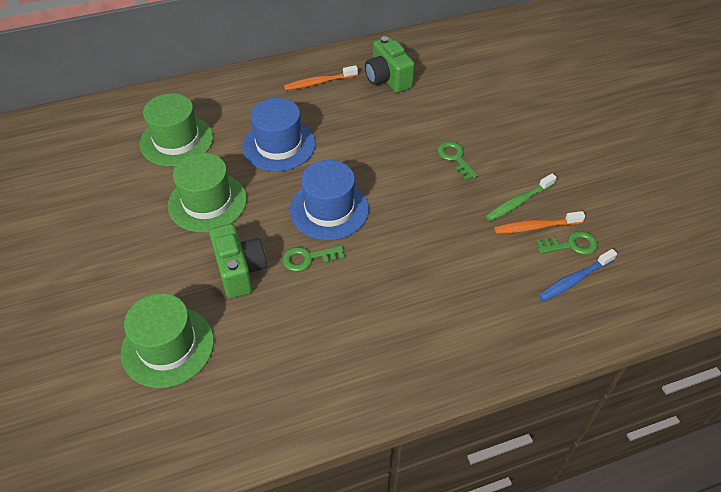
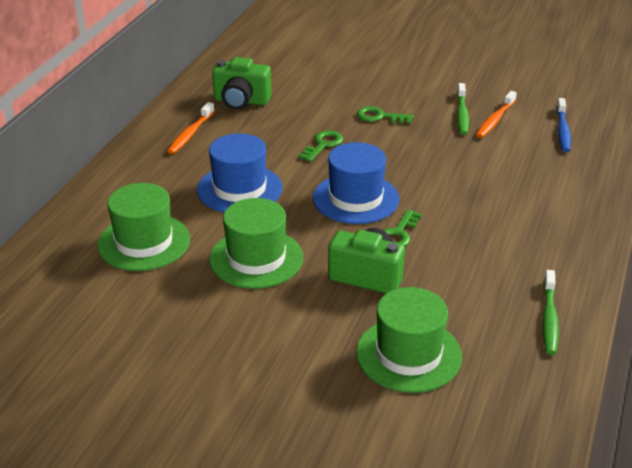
camera: 50 degrees left, 15 degrees down
(283, 412) = (549, 318): none -> green toothbrush
(571, 245) = (529, 115): green key -> green key (323, 145)

